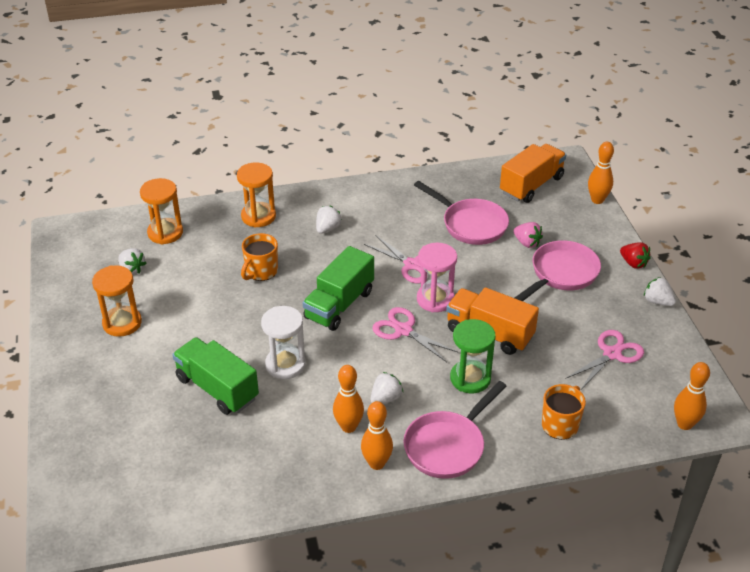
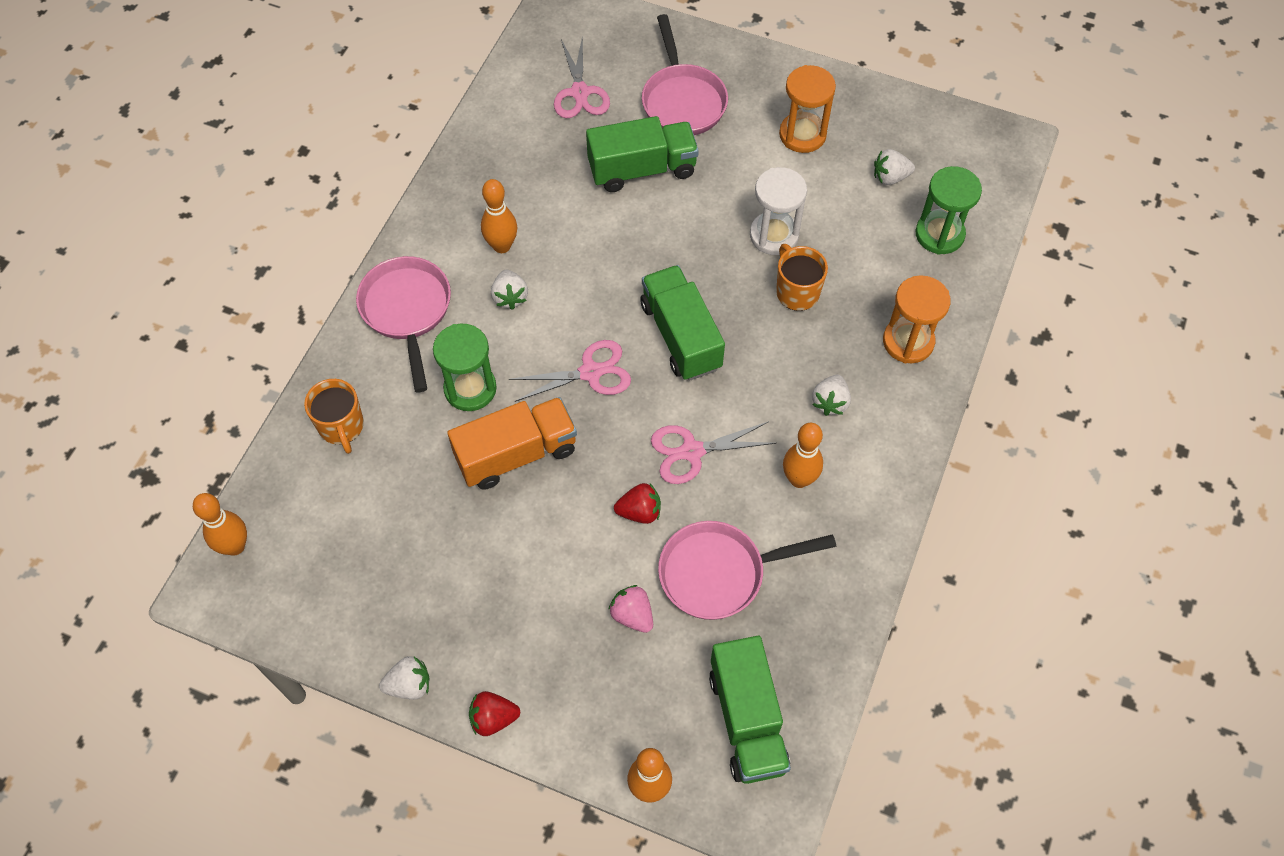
camera: 125 degrees right, 20 degrees up
(165, 233) = (939, 234): orange hourglass -> green hourglass
(285, 365) = (628, 239): white hourglass -> white hourglass (774, 235)
(327, 228) = (830, 402): white strawberry -> white strawberry turned 45 degrees clockwise
(376, 463) = (440, 243): orange bowling pin -> orange bowling pin (799, 479)
(435, 299) = (613, 436): pink hourglass -> none
(469, 267) = (639, 512): none -> red strawberry
(527, 243) = (632, 615): pink strawberry -> pink strawberry turned 60 degrees clockwise
(531, 185) = (747, 720): orange truck -> green truck
(561, 274) = (545, 609): pink pan -> pink pan (682, 100)
(612, 354) = (381, 557): pink scissors -> pink scissors (580, 93)

